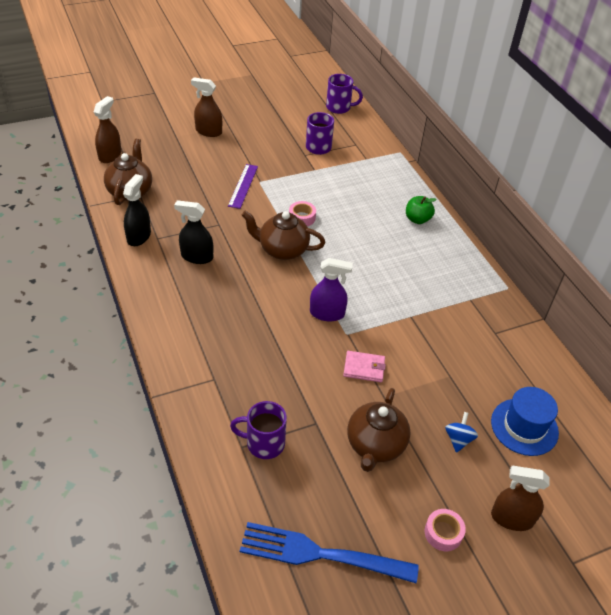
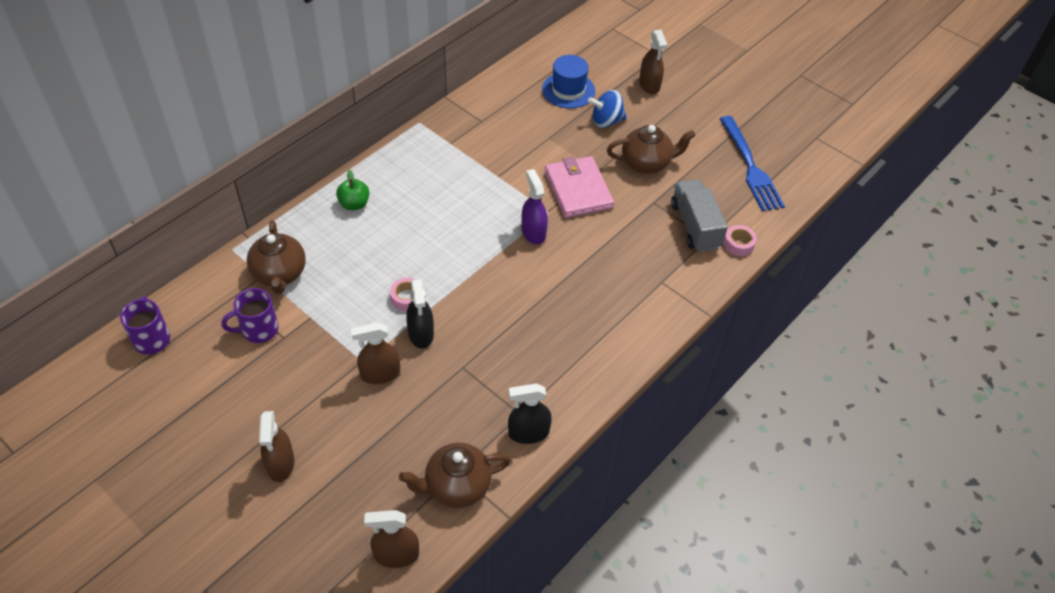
camera: 115 degrees left, 5 degrees up
(197, 257) = (525, 363): black spray bottle -> black spray bottle (421, 334)
(243, 186) = (380, 374): purple ruler -> brown spray bottle
(264, 443) = (695, 226): purple mug -> grey truck
(282, 250) = (469, 295): brown teapot -> brown teapot (279, 274)
(364, 368) = (578, 190): pink wallet -> pink wallet, size x1.87
(443, 533) = (686, 114): pink tape -> pink tape (738, 244)
(458, 439) = (606, 121): blue spinning top -> blue spinning top, size x1.51

